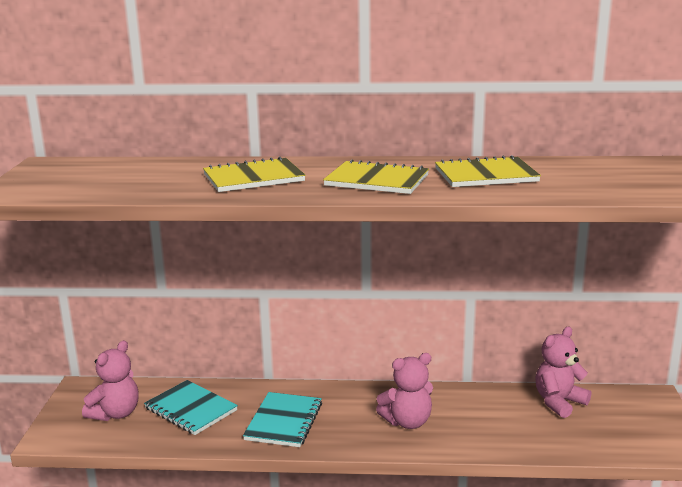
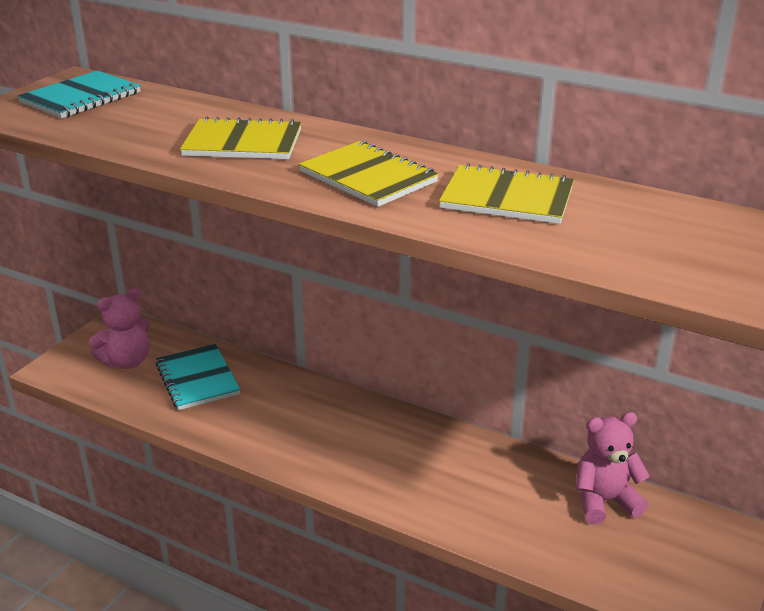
camera: 25 degrees right, 10 degrees up
(284, 421) = (275, 423): turquoise notebook -> turquoise notebook (81, 98)
(407, 422) = (403, 467): pink teddy bear -> none

